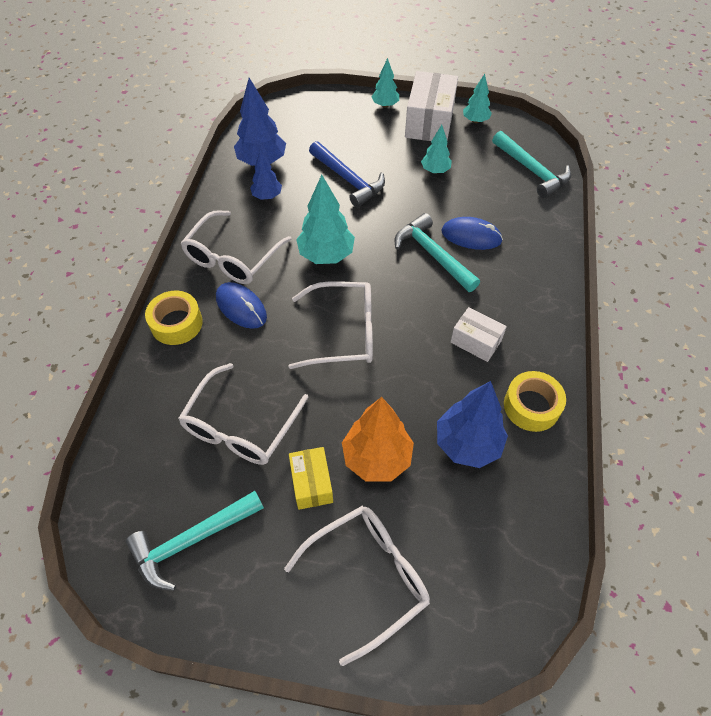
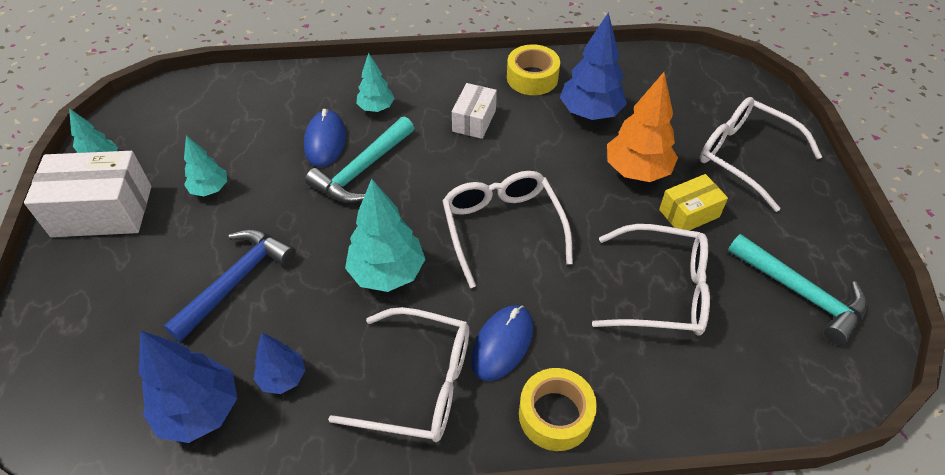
camera: 105 degrees left, 5 degrees down
(385, 105) = (54, 271): turquoise tree -> turquoise tree (376, 108)
(531, 170) = (204, 102): turquoise hammer -> none

